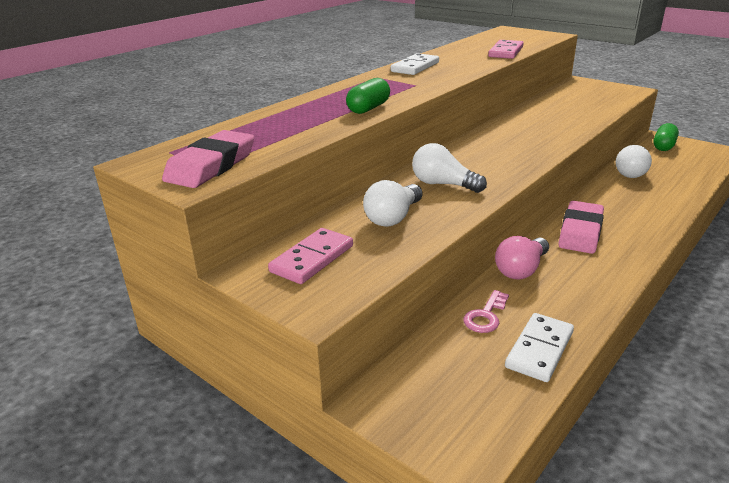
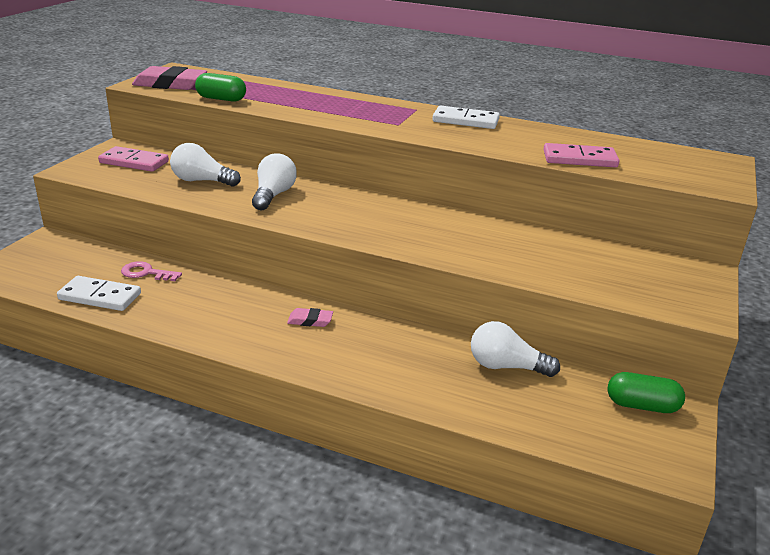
camera: 70 degrees right, 0 degrees up
(368, 108) = (311, 112): green capsule -> green capsule (221, 99)
(521, 269) = (223, 287): pink light bulb -> none
(580, 232) = (310, 321): pink eraser -> pink eraser, size x0.49

